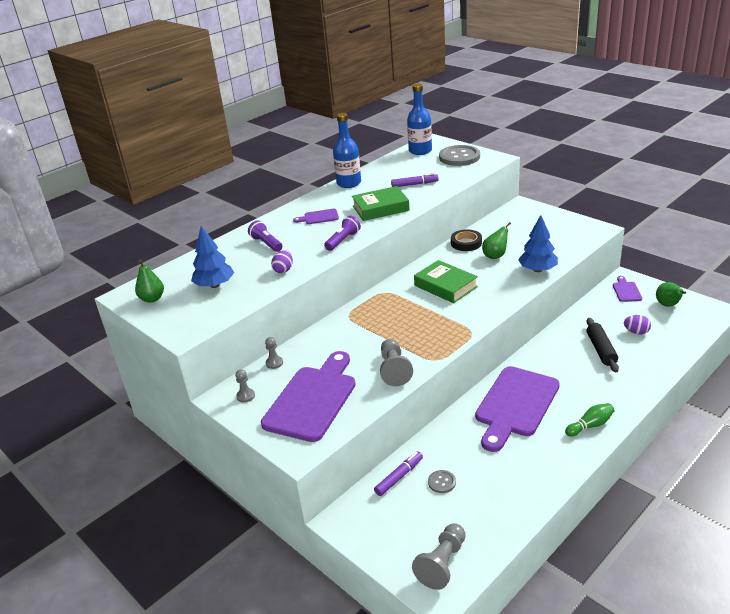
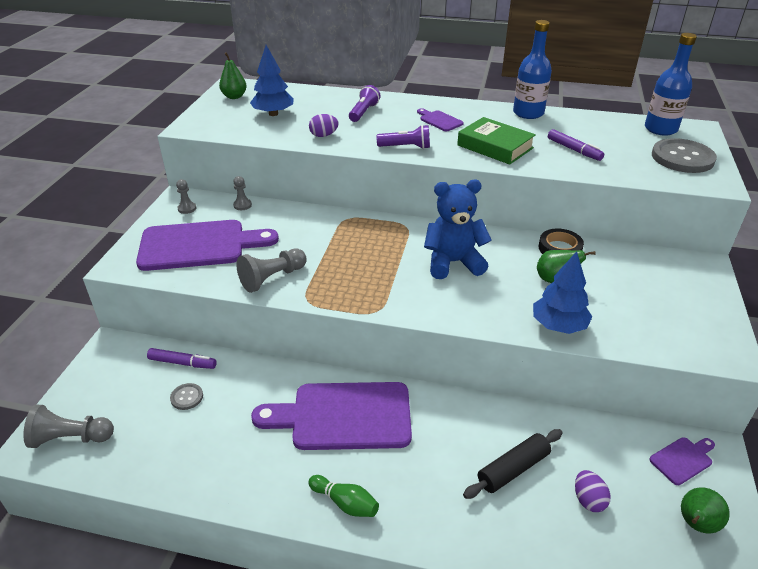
camera: 55 degrees right, 5 degrees up
(445, 286) = (453, 262): green book -> blue teddy bear

